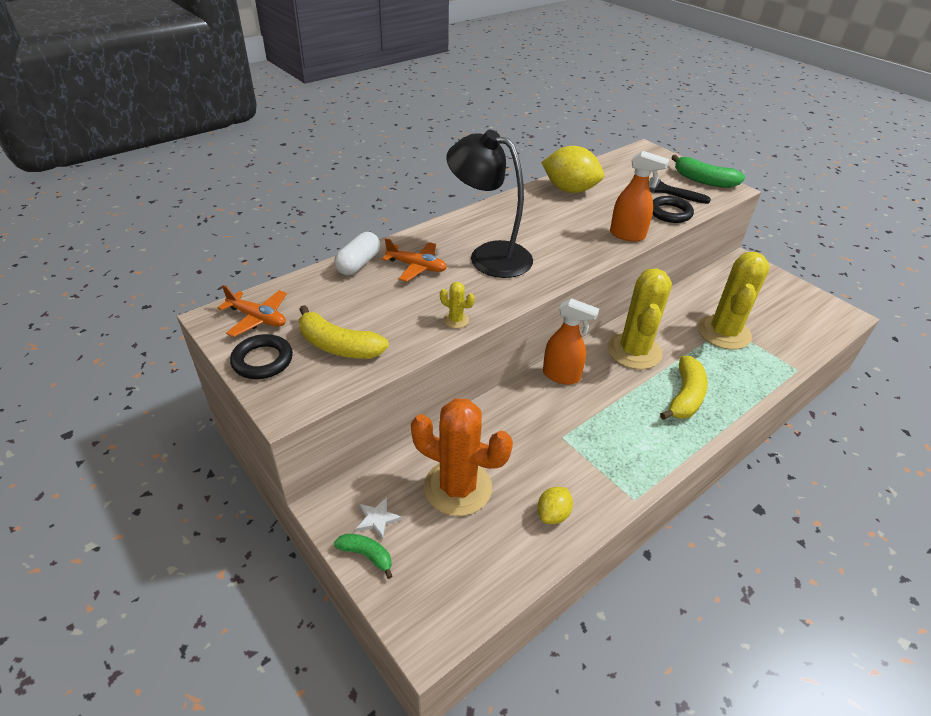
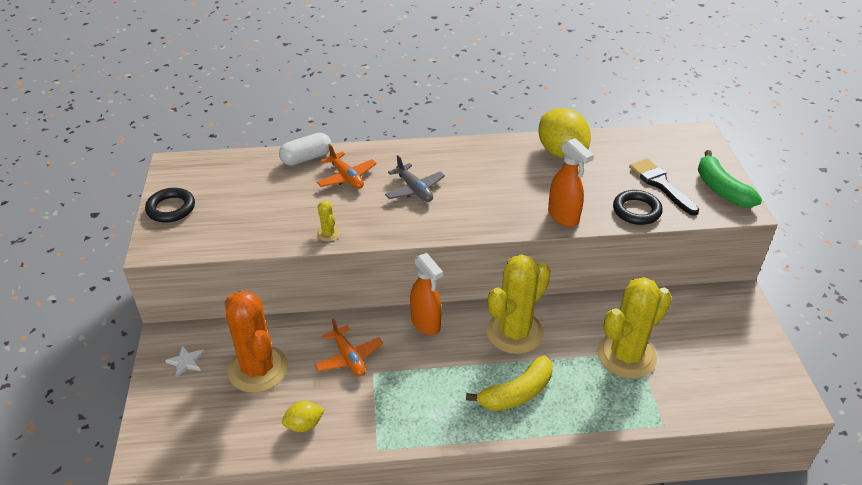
camera: 35 degrees right, 0 degrees up
(257, 318) = (197, 175): orange plane -> orange plane (349, 357)
(338, 346) = (227, 218): yellow banana -> none
(366, 555) = (157, 382): green banana -> none
(489, 256) = (414, 189): black lamp -> grey plane

